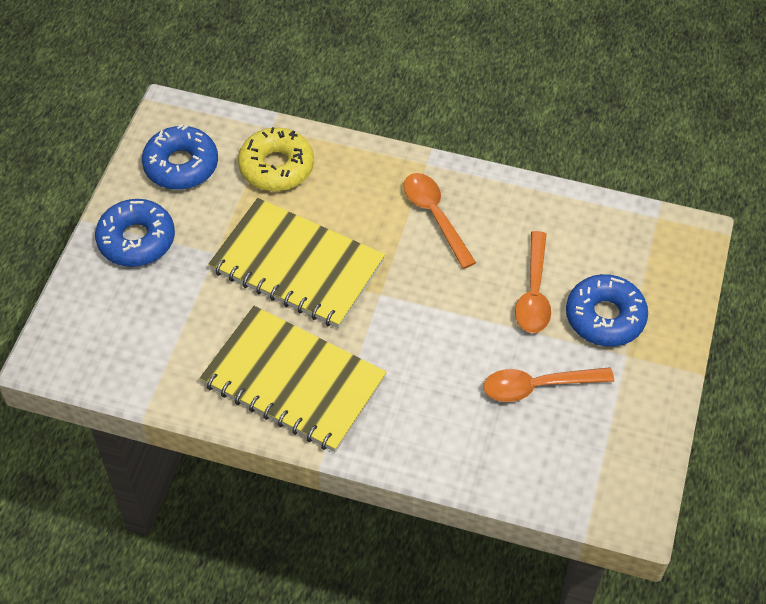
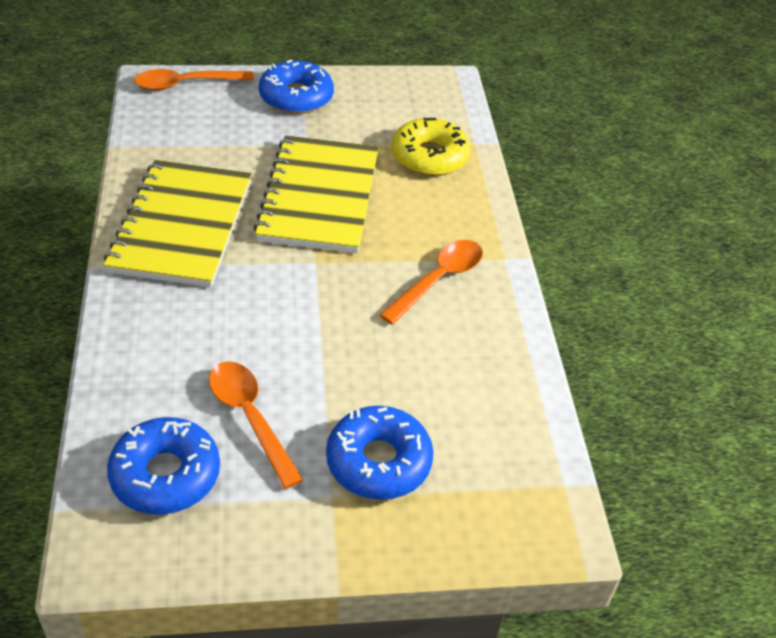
camera: 65 degrees right, 10 degrees down
(181, 165) = (393, 101): blue donut -> blue donut (165, 475)
(534, 292) = (380, 385): orange spoon -> orange spoon (186, 84)

